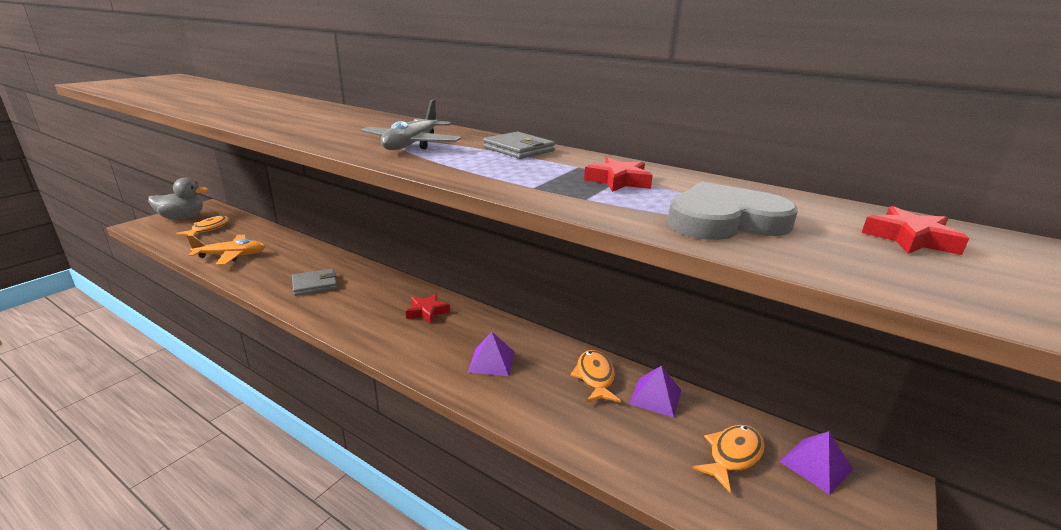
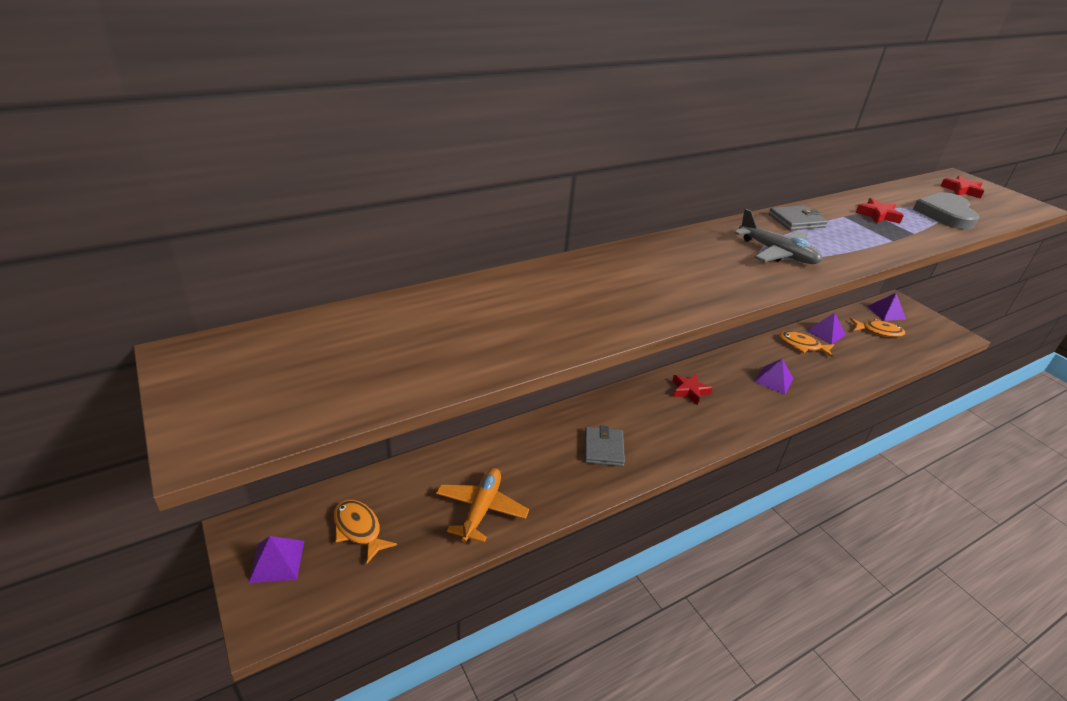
camera: 65 degrees left, 10 degrees up
(182, 218) = (277, 561): grey duck -> purple pyramid
(732, 455) = (878, 331): orange fish -> orange fish turned 120 degrees clockwise

